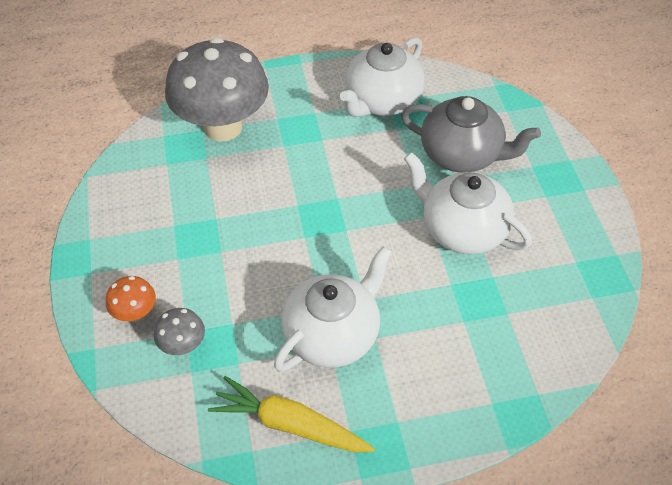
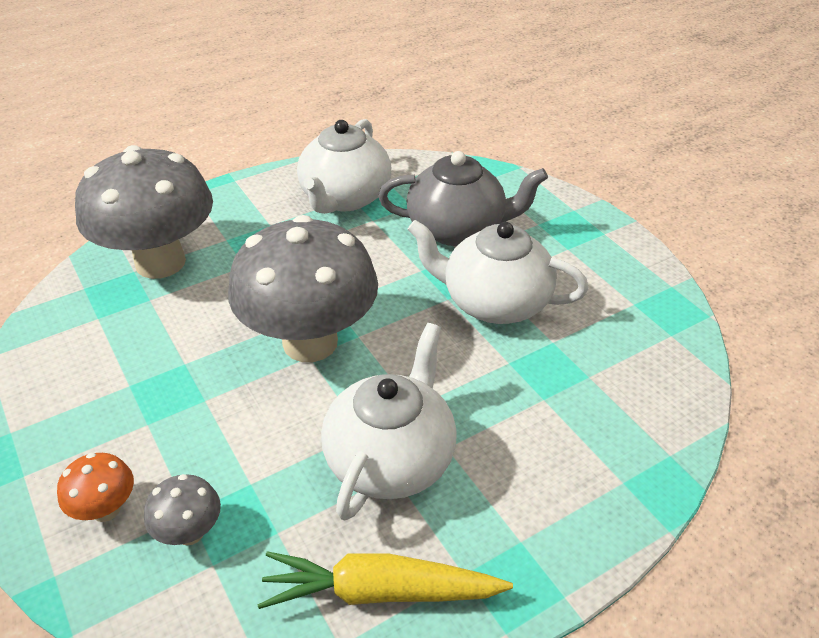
camera: 20 degrees left, 10 degrees down
(309, 225) = (310, 342): none -> grey mushroom

